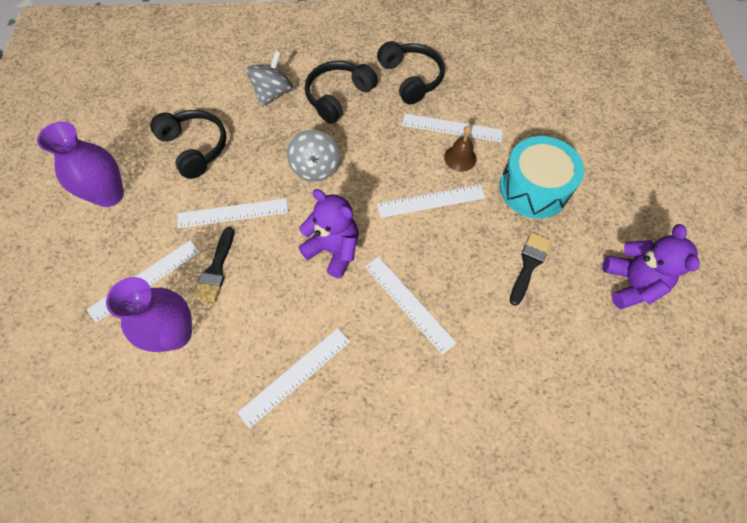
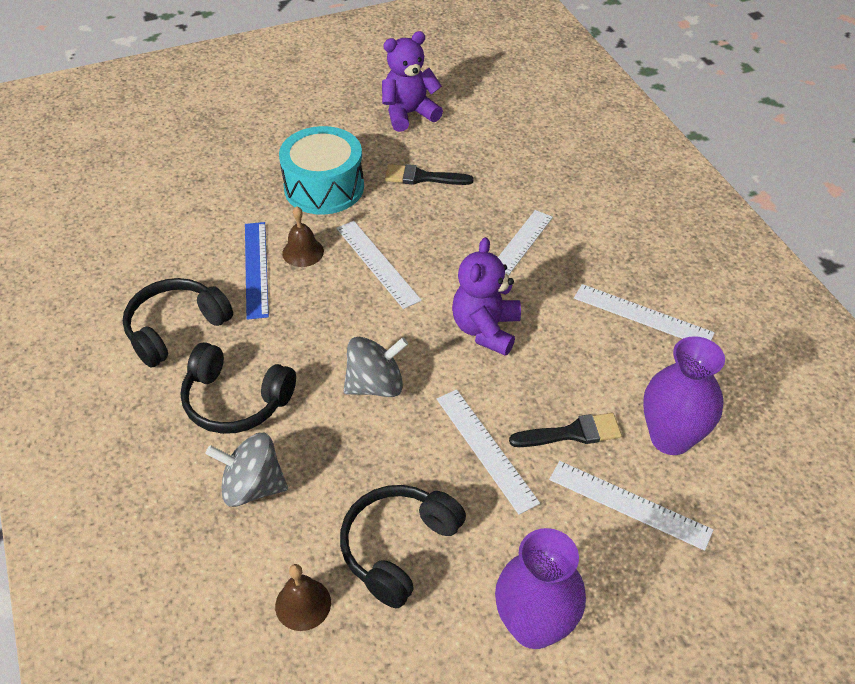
camera: 110 degrees left, 15 degrees down
(190, 100) = (303, 604): none -> brown bell
(452, 128) = (256, 269): white ruler -> blue ruler

